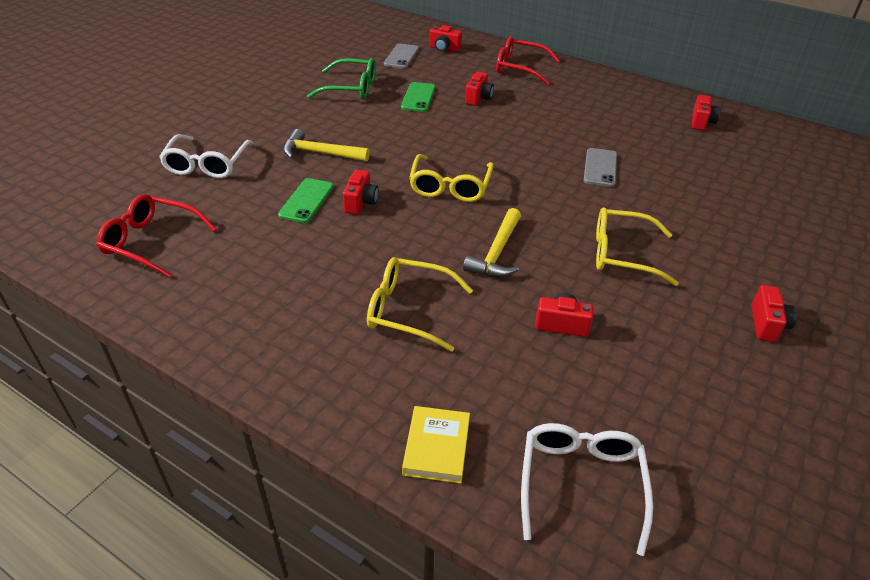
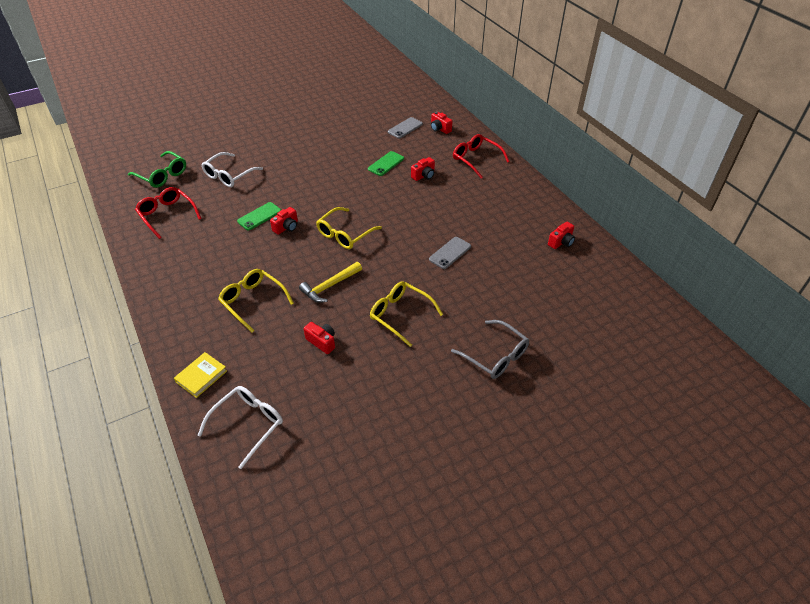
camera: 30 degrees right, 5 degrees up
(320, 153) = (293, 187): yellow hammer -> none
(351, 88) = (351, 145): green glasses -> green glasses (162, 175)
(767, 324) = (439, 392): red camera -> none
(777, 258) = (495, 356): none -> grey glasses

